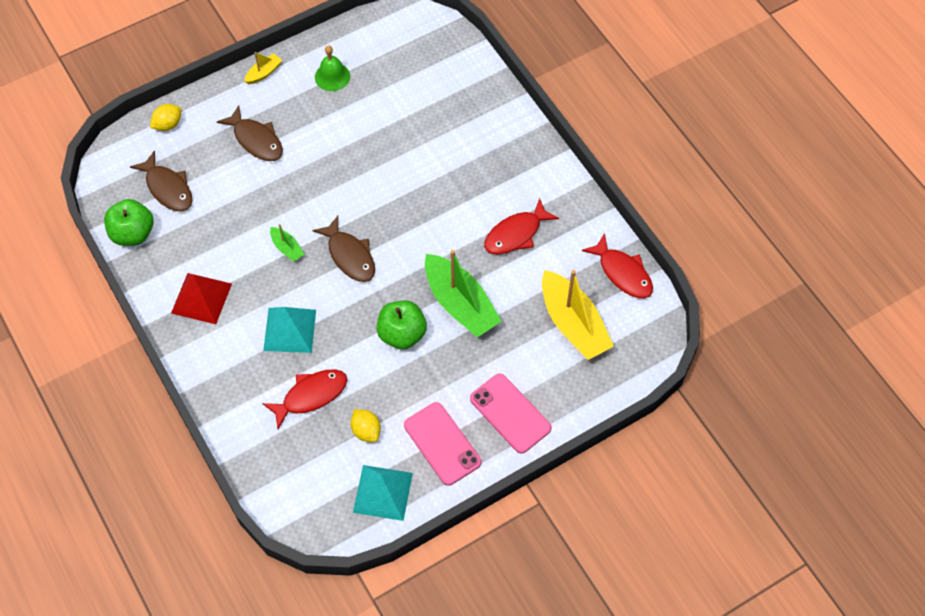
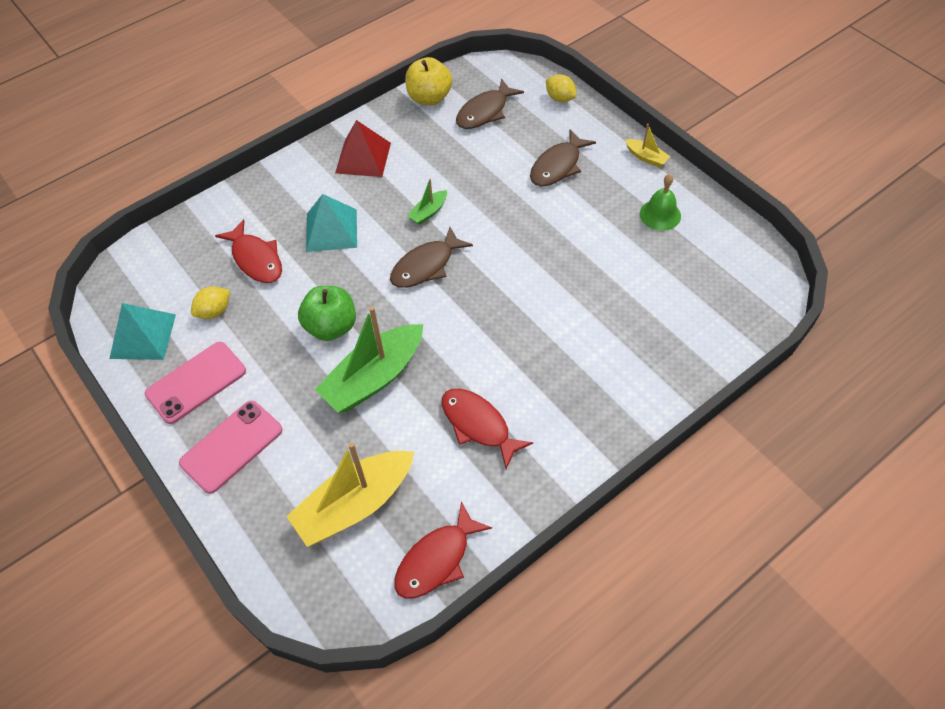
camera: 85 degrees right, 5 degrees down
(133, 233) = (429, 98): green apple -> yellow apple

